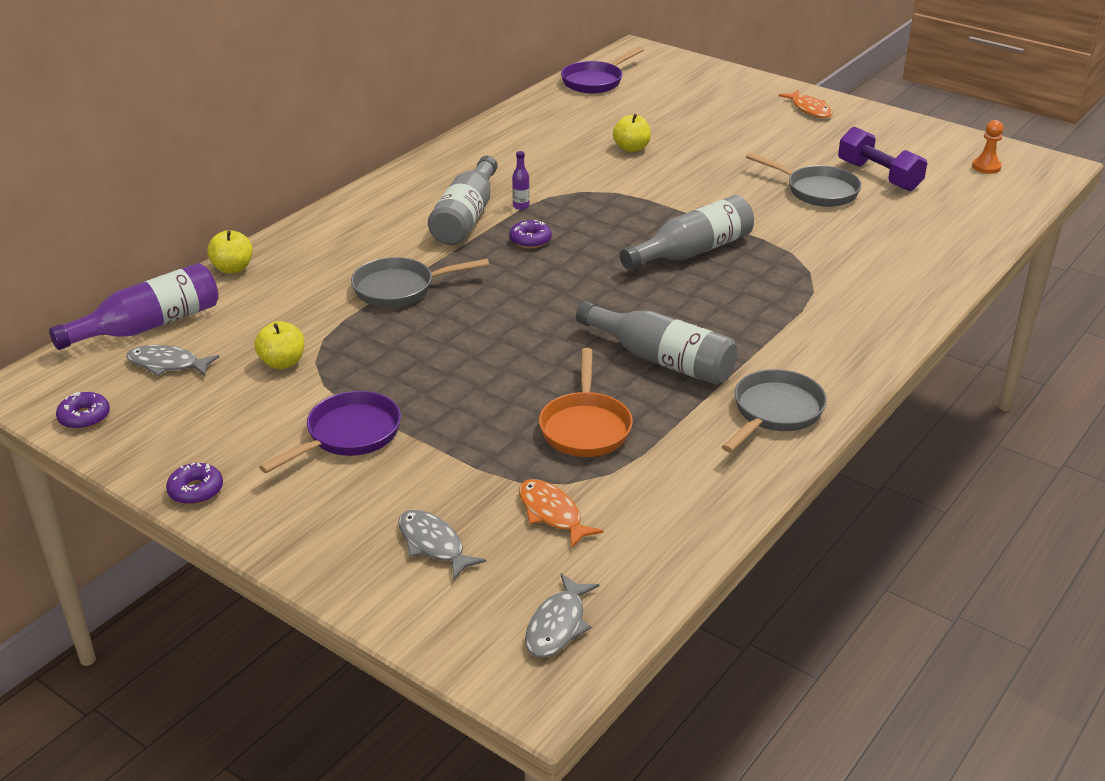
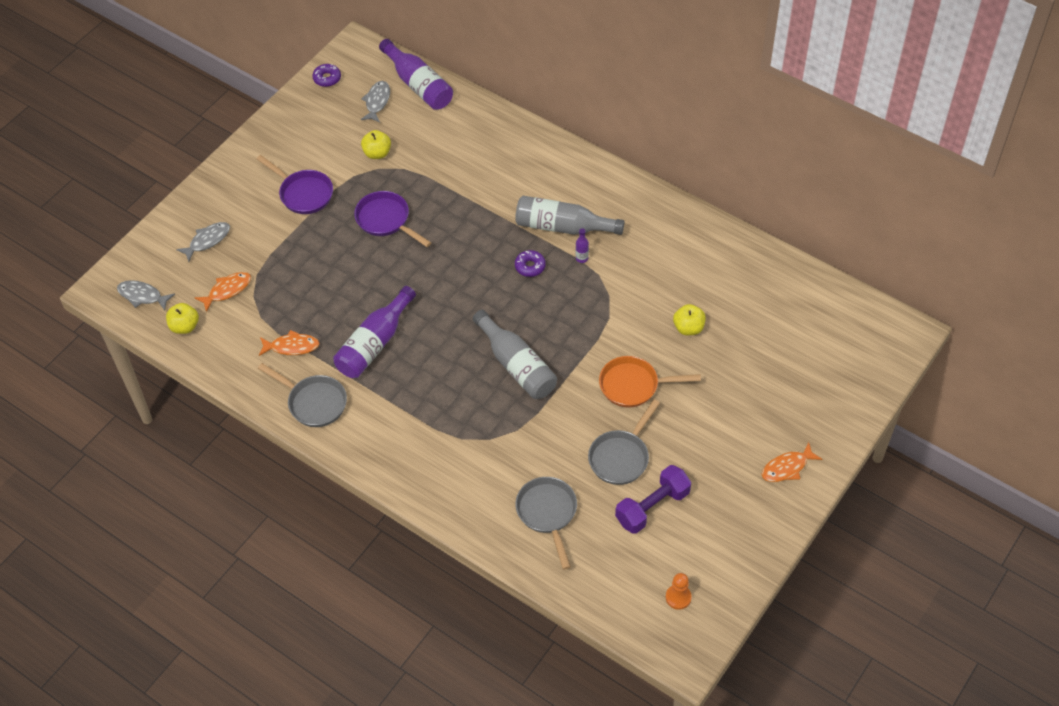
camera: 90 degrees right, 20 degrees up
(196, 490) = (260, 137): purple donut -> none
(233, 268) = (487, 111): yellow apple -> yellow apple (185, 326)
(400, 288) = (462, 199): grey pan -> grey pan (547, 513)
(585, 427) = (305, 304): orange pan -> orange pan (633, 385)
(595, 81) = (826, 301): purple pan -> purple pan (386, 220)
(661, 360) = (374, 343): grey bottle -> purple bottle
(671, 437) = (292, 346): none -> orange fish

